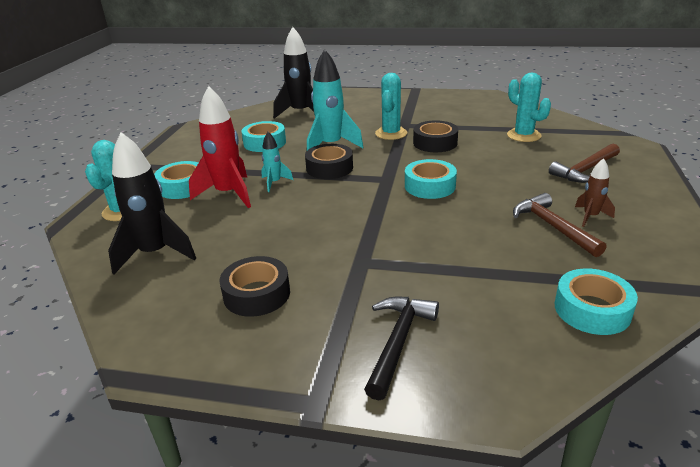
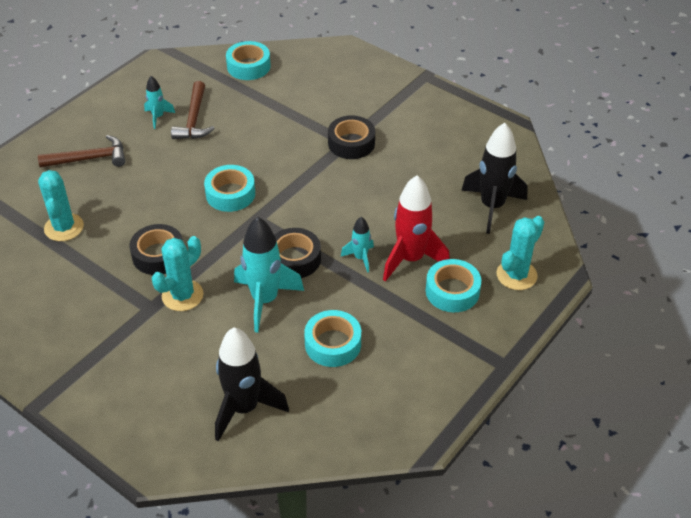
camera: 155 degrees left, 15 degrees up
(257, 294) = (429, 144): black tape -> black tape (351, 143)
(398, 342) = (365, 87): black hammer -> none
(590, 217) = (158, 117): brown rocket -> turquoise rocket

